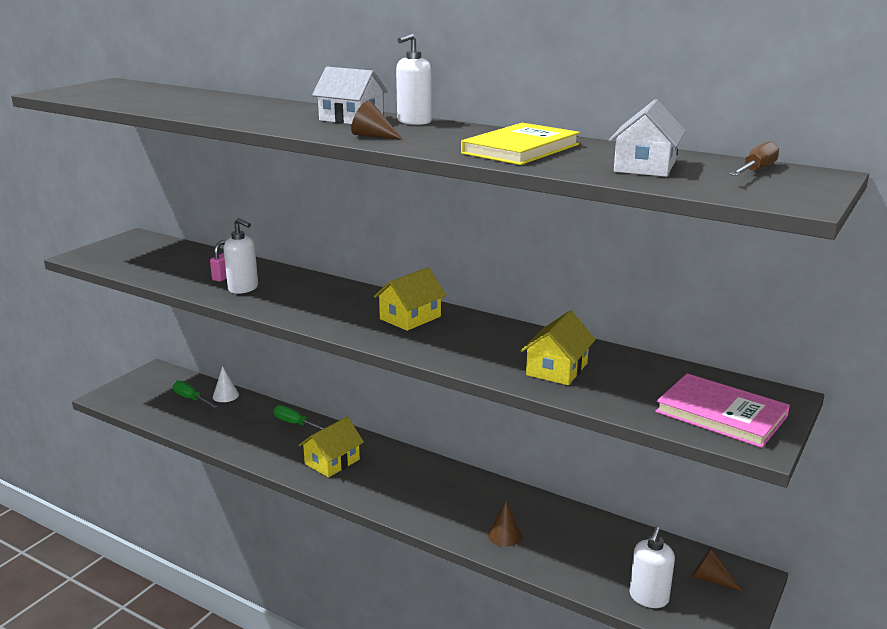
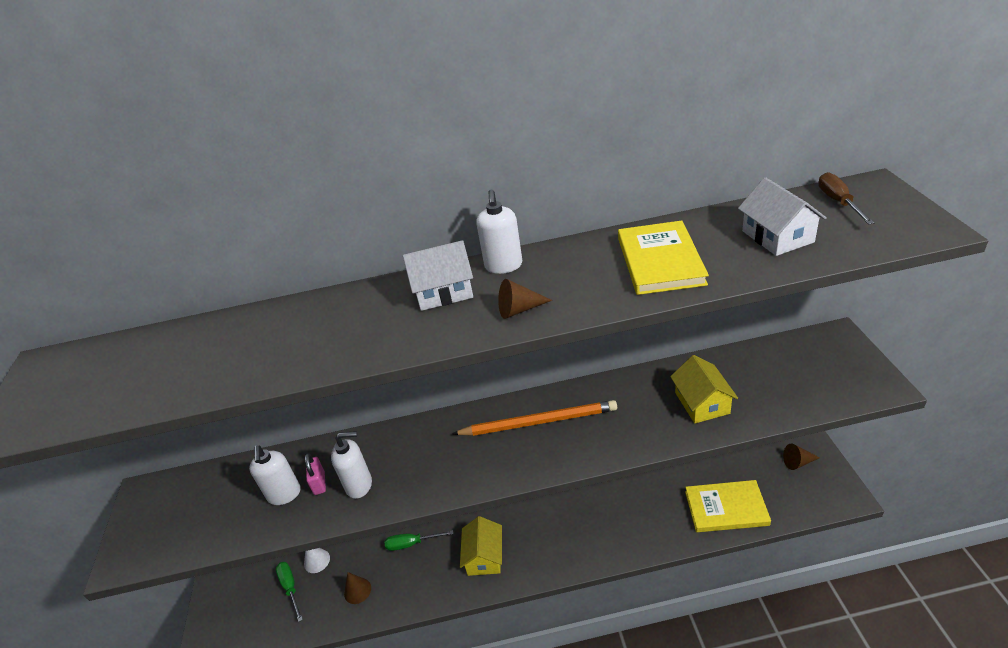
camera: 35 degrees left, 15 degrees up
(191, 399) = (290, 588): green screwdriver -> green screwdriver turned 60 degrees clockwise
(410, 318) = (539, 422): yellow house -> orange pencil
(504, 535) = (666, 524): brown cone -> brown cone (357, 590)
(578, 561) = (726, 508): none -> yellow book
(648, 598) = (789, 503): white soap dispenser -> white soap dispenser (284, 494)
(721, 414) = (834, 374): pink book -> none

